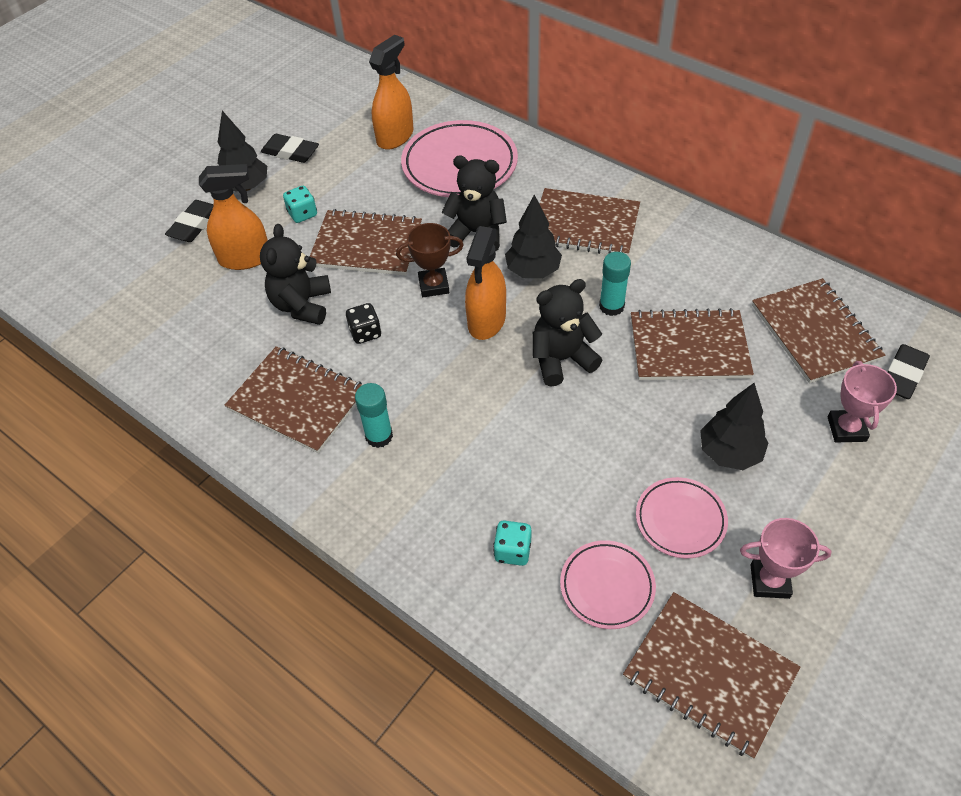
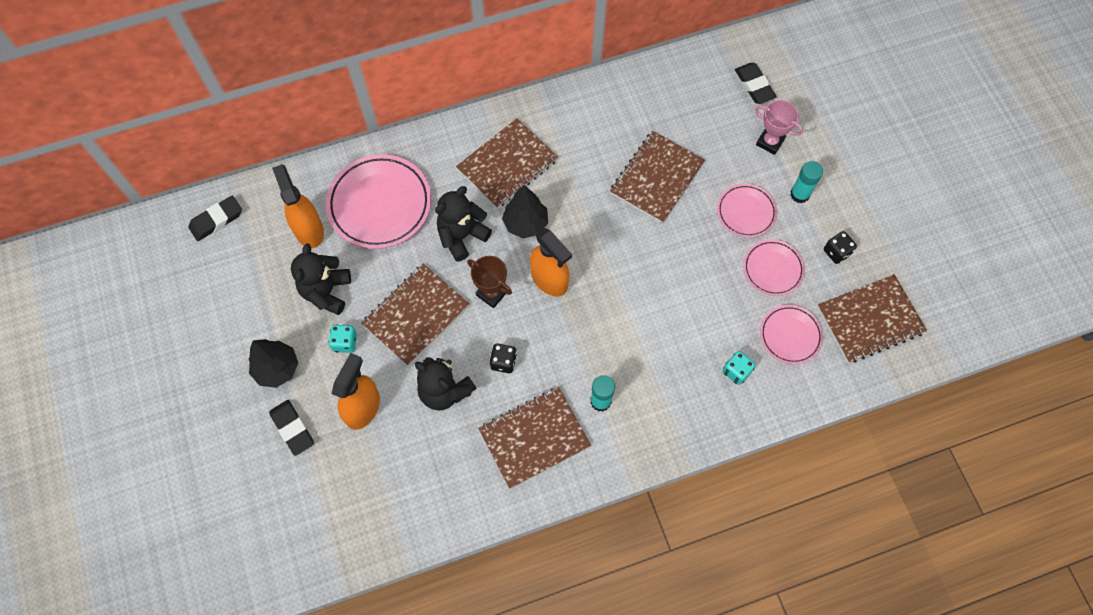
camera: 60 degrees left, 15 degrees up
(290, 152) = (261, 315): black eraser -> black eraser (216, 220)
(433, 285) = (491, 293): brown trophy -> brown trophy turned 75 degrees counterclockwise
(562, 359) = (614, 255): black teddy bear -> black teddy bear (326, 291)
(611, 306) = (592, 198): turquoise glue stick -> turquoise glue stick (800, 194)
(729, 453) = (746, 212): black tree -> pink plate
(769, 581) = (836, 252): pink trophy -> black dice
(815, 332) = (693, 104): brown notebook -> none

